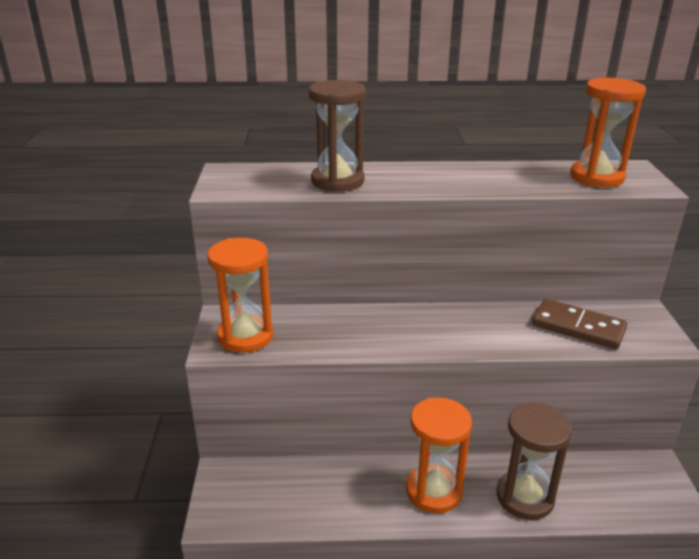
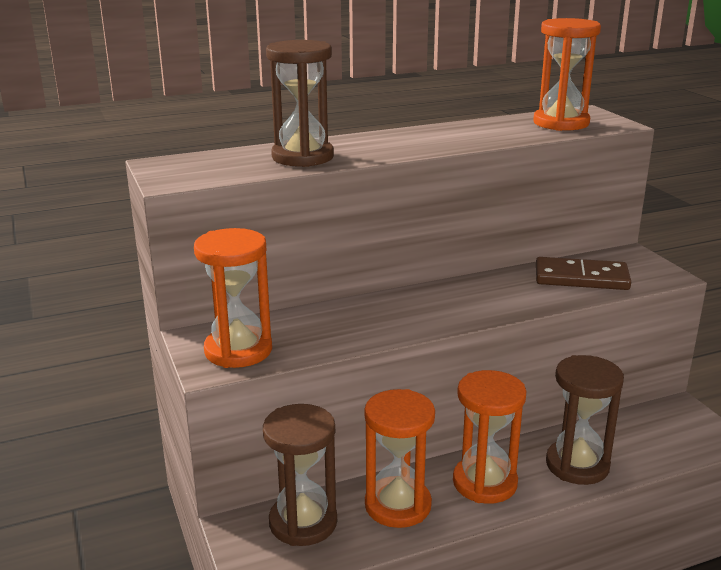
camera: 20 degrees left, 5 degrees down
(270, 484) = (303, 522): none -> brown hourglass
(351, 491) = (398, 505): none -> orange hourglass

